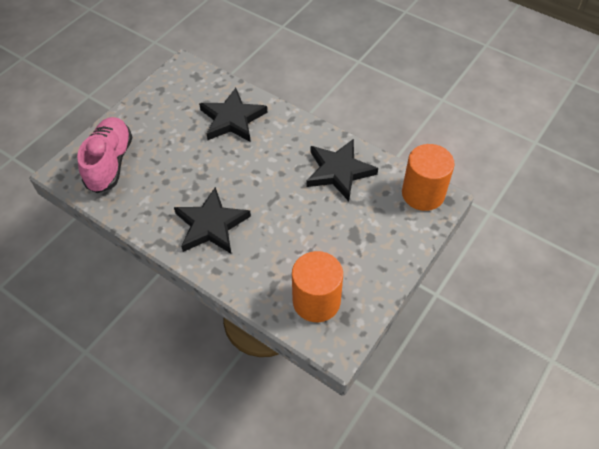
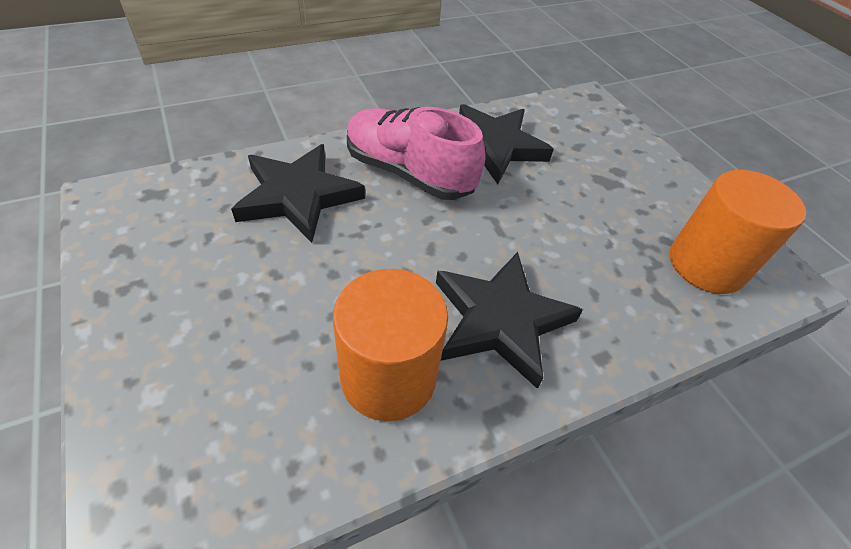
camera: 65 degrees left, 5 degrees down
(110, 163) = (218, 419): pink shoe -> pink shoe (408, 173)
(423, 194) = (574, 106): orange cylinder -> orange cylinder (388, 377)

